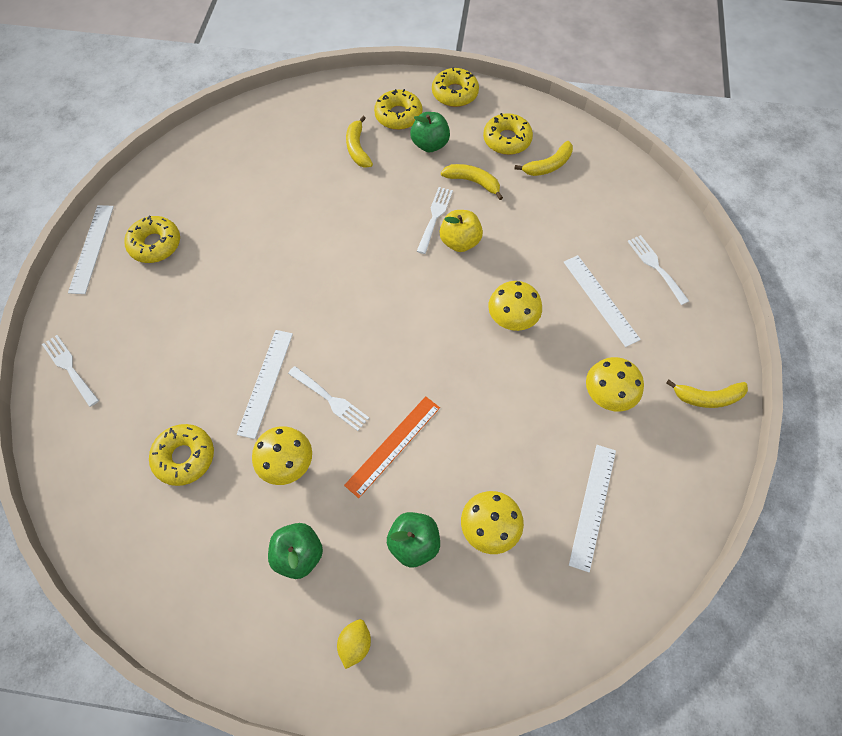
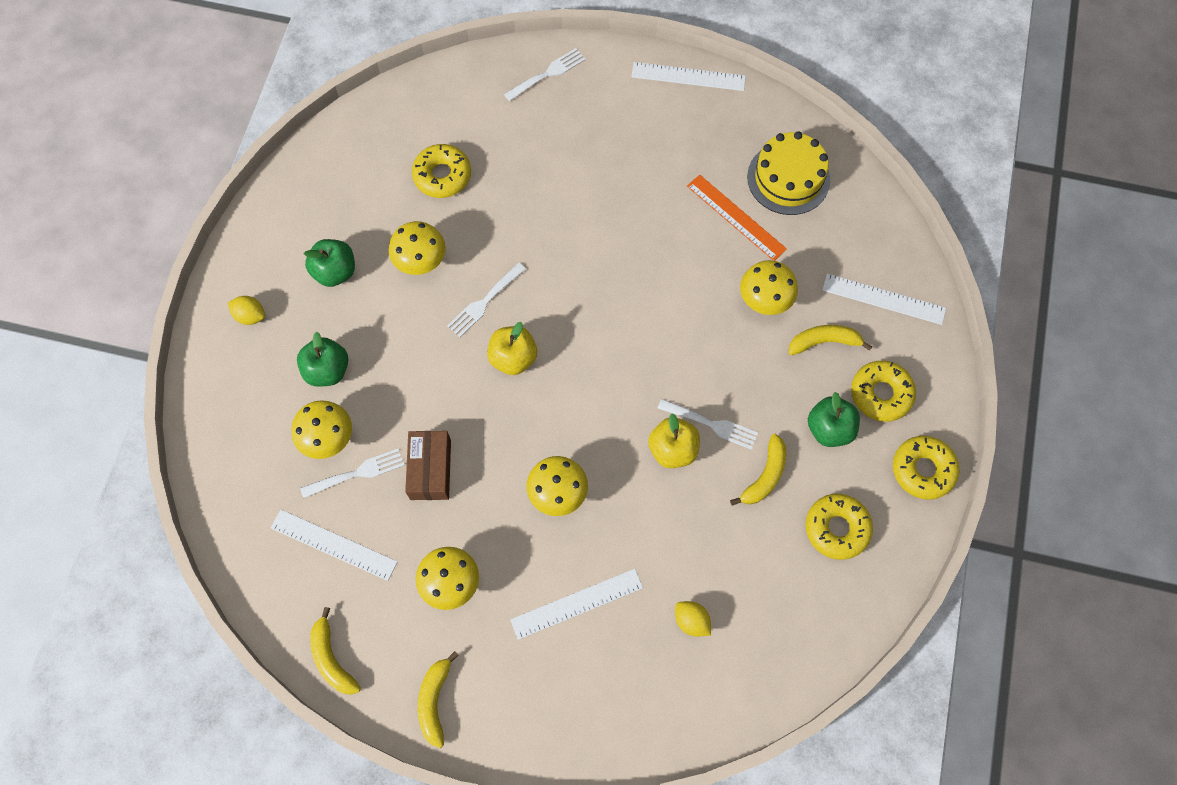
camera: 95 degrees right, 5 degrees up
(155, 244) = (689, 134): yellow donut -> none
(207, 173) = (788, 178): none -> yellow cake
(266, 382) = (511, 243): white ruler -> white ruler (883, 299)
(323, 186) = (764, 301): none -> yellow mushroom
(387, 368) = (513, 358): none -> yellow apple
(393, 445) = (427, 358): orange ruler -> orange ruler (736, 217)
(505, 427) = (430, 469): none -> brown box
(548, 165) = (790, 576): yellow banana -> yellow banana (332, 658)
(595, 223) = (691, 621): none -> yellow lemon
(656, 267) = (618, 684): white fork -> white fork (357, 473)

